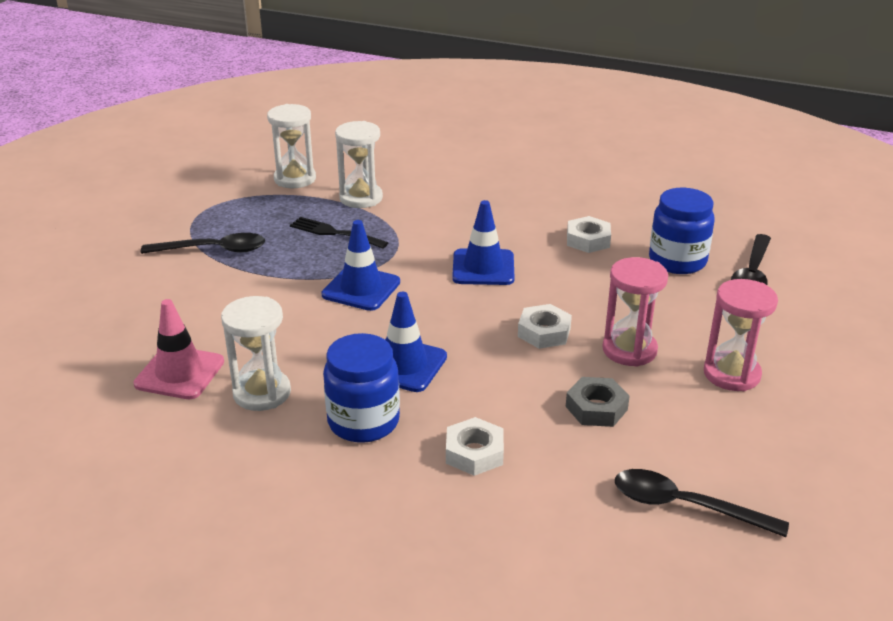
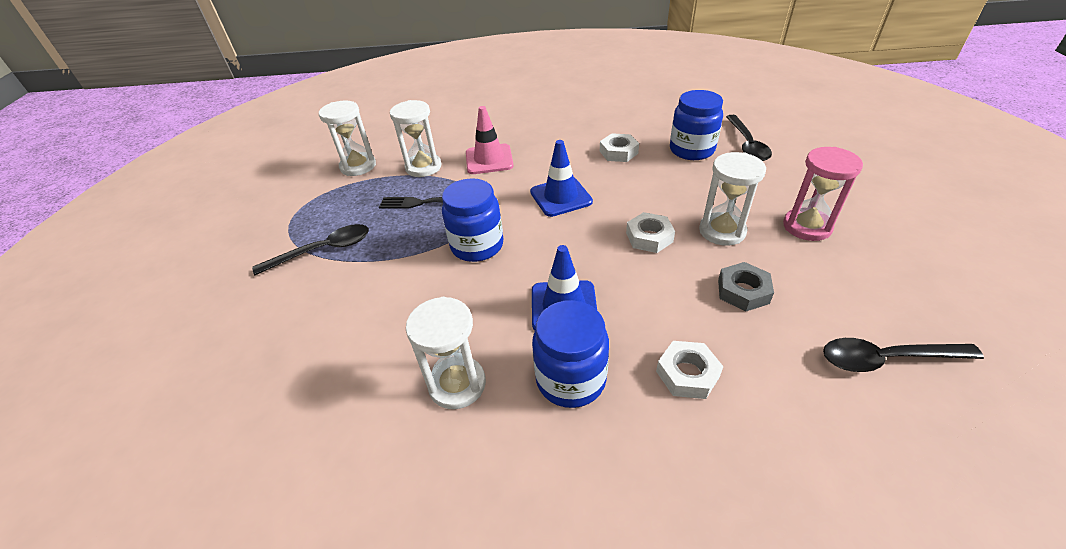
camera: 20 degrees left, 10 degrees up
(179, 373) = (362, 392): pink traffic cone -> pink traffic cone (489, 159)
(361, 288) = (477, 246): blue traffic cone -> blue jar
(629, 350) = (722, 231): pink hourglass -> white hourglass

